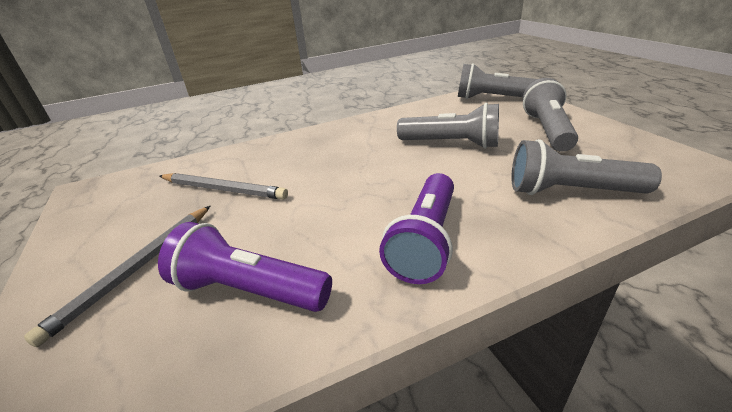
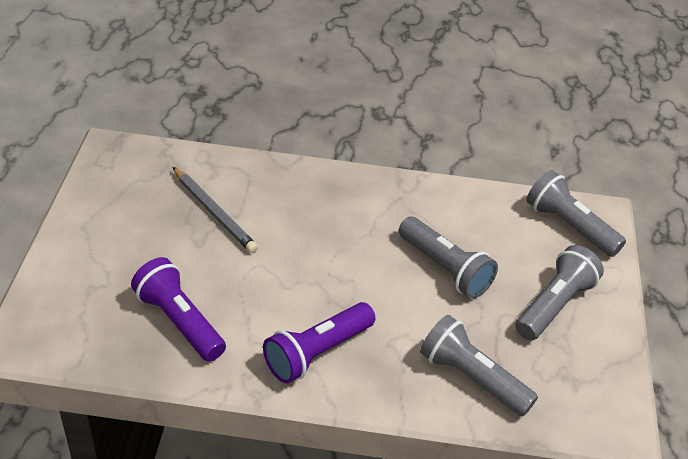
camera: 25 degrees right, 10 degrees up
(136, 269) = (121, 262): grey pencil -> none

